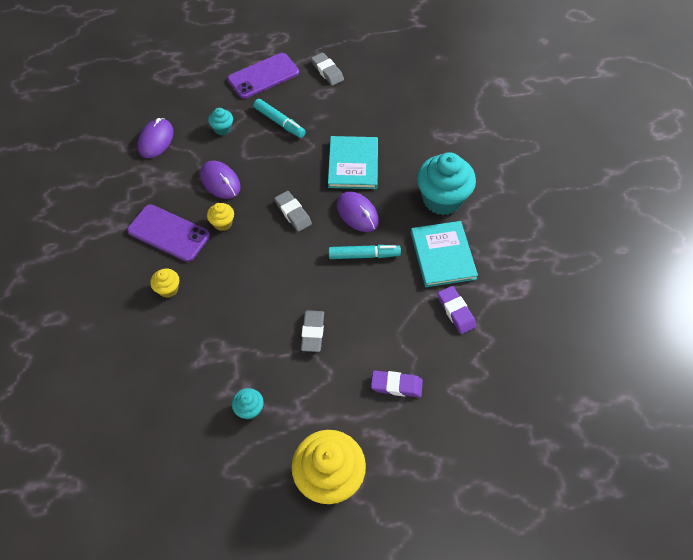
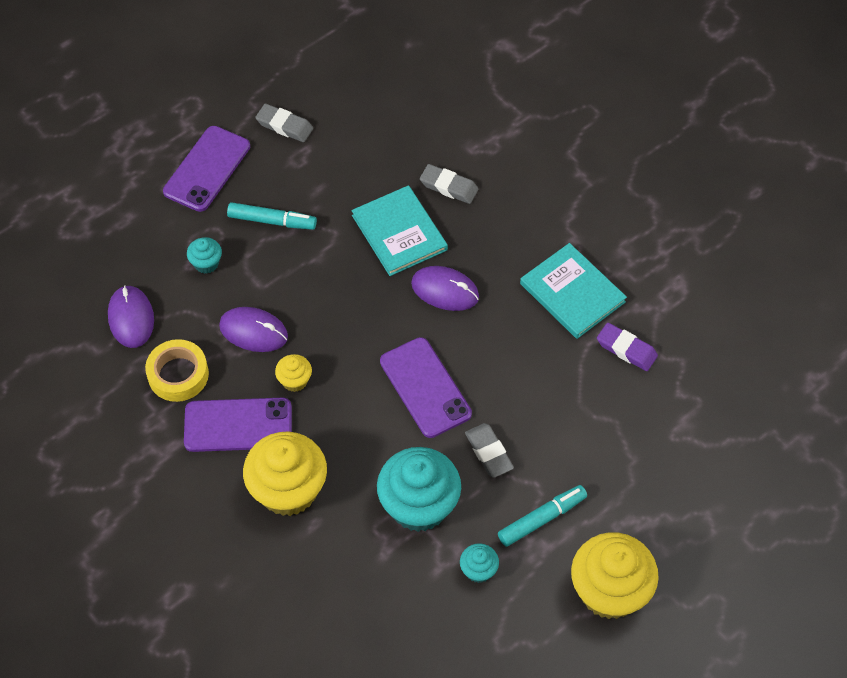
camera: 30 degrees left, 0 degrees up
(157, 185) = (178, 374): none -> yellow tape
(168, 289) = (288, 490): yellow cupcake -> yellow cupcake, size x2.17
(293, 213) = (370, 327): grey eraser -> grey eraser (449, 187)
(301, 268) = (425, 387): none -> purple phone
(364, 255) = (486, 336): turquoise marker -> turquoise marker (542, 519)
(396, 385) = (615, 461): purple eraser -> none
(442, 199) = (529, 226): turquoise cupcake -> turquoise cupcake (419, 505)

